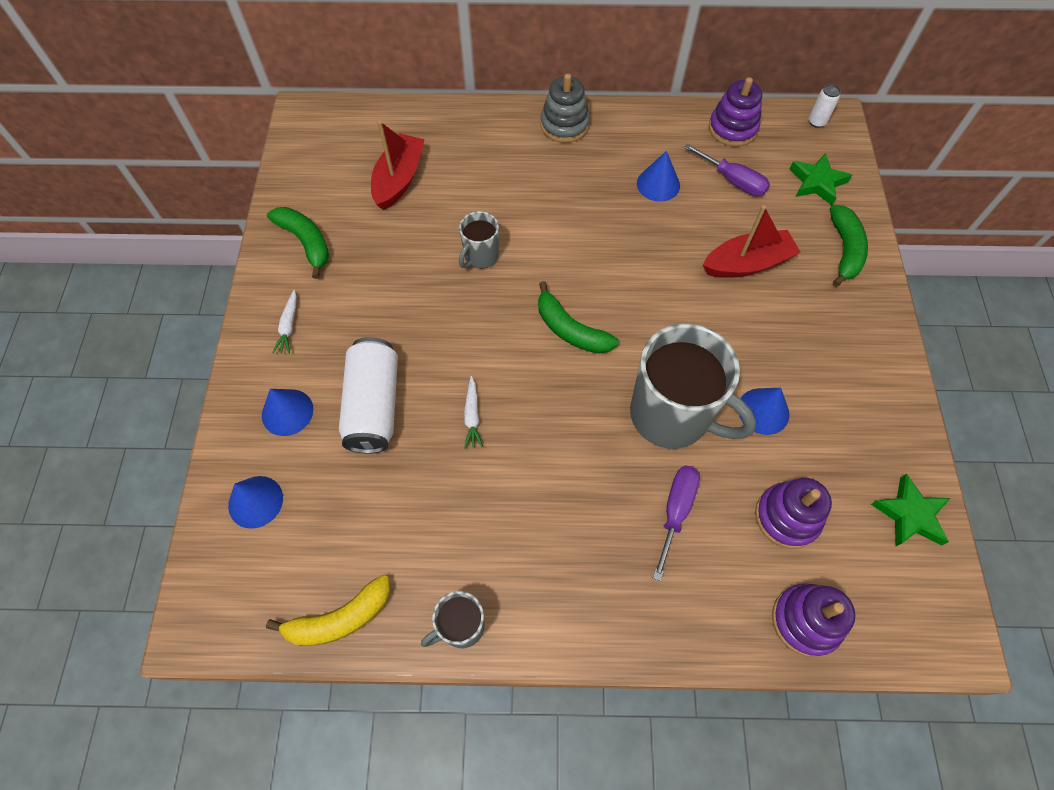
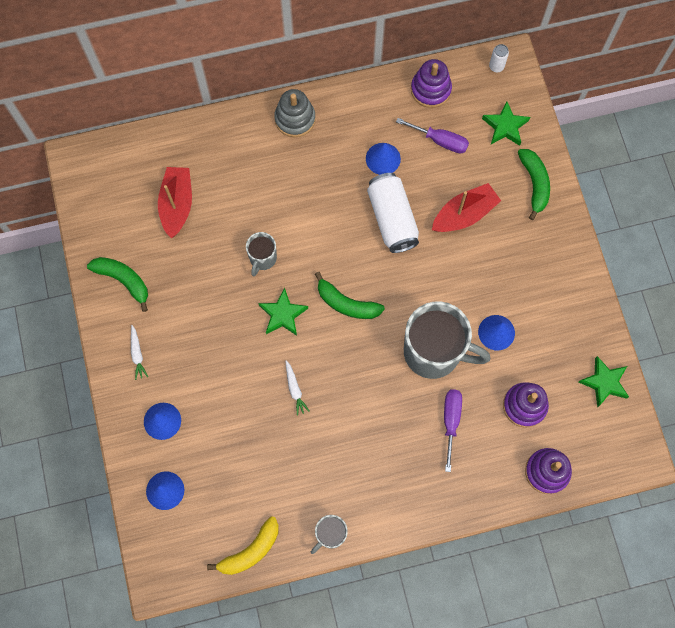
camera: 15 degrees left, 10 degrees up
(373, 405) = (222, 399): white can -> white can (392, 219)
(485, 324) = (283, 314): none -> green star

